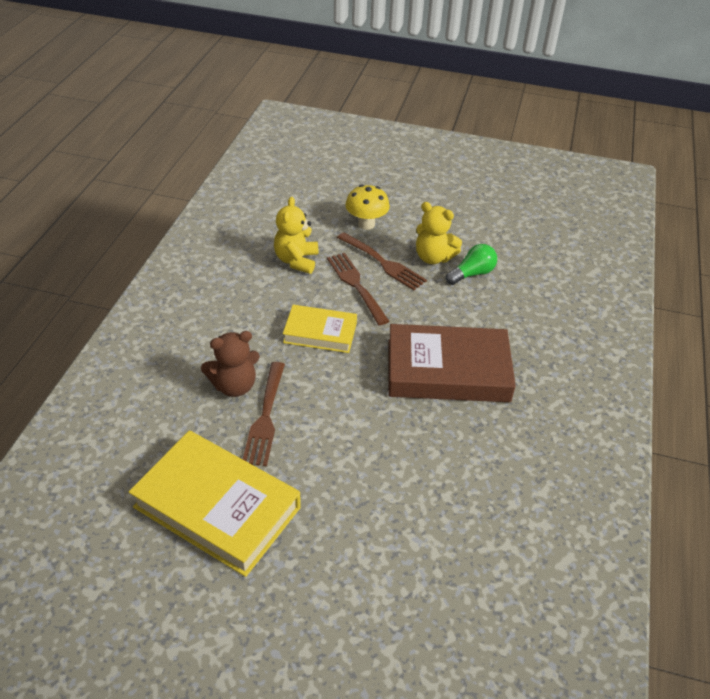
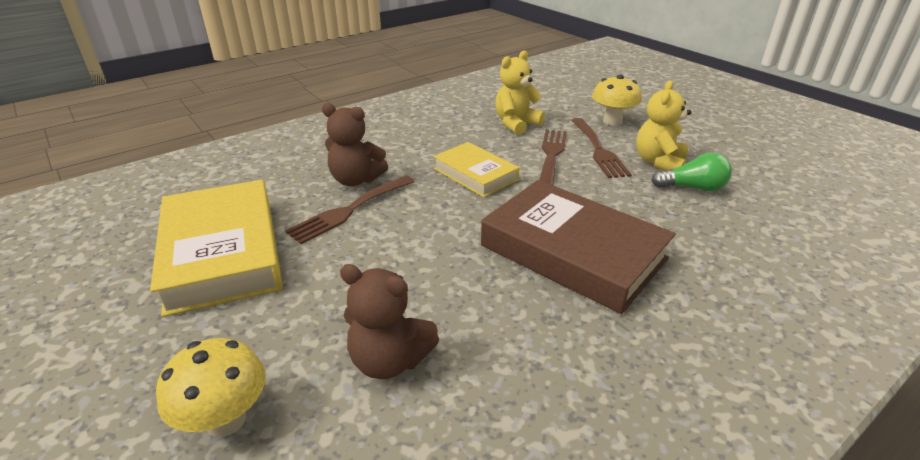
camera: 40 degrees right, 10 degrees down
(375, 601) = (226, 419): none -> yellow mushroom
(421, 509) = (389, 360): none -> brown teddy bear
(433, 257) = (659, 162): yellow teddy bear -> yellow teddy bear turned 45 degrees clockwise

